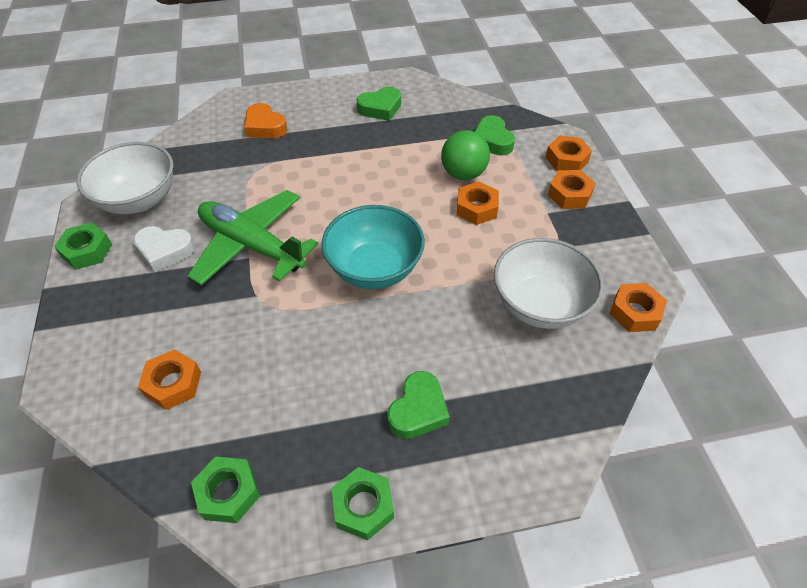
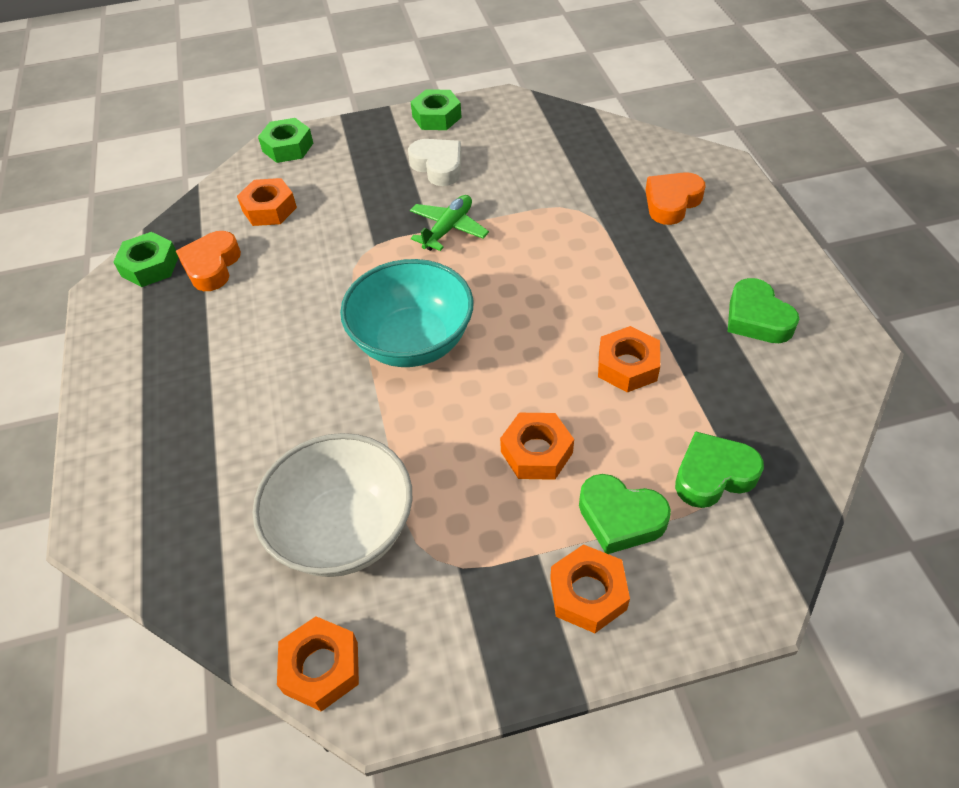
camera: 90 degrees right, 0 degrees up
(139, 200) = (514, 131): white bowl -> none
(165, 251) = (438, 166): white heart -> white heart turned 135 degrees clockwise
(246, 428) = (212, 266): none -> orange heart
(252, 245) = (448, 229): green plane -> green plane, size x0.52
(363, 506) = (110, 361): green nut -> green nut (288, 147)
(418, 410) = (204, 398): green heart -> green heart (620, 518)
(463, 174) = (615, 433): green ball -> none
(566, 159) = (687, 597): orange nut -> orange nut (627, 366)

